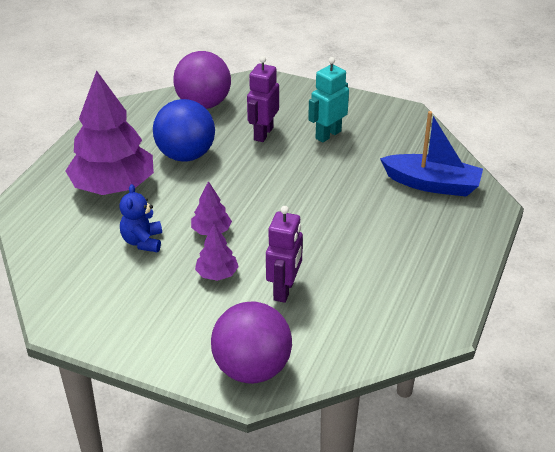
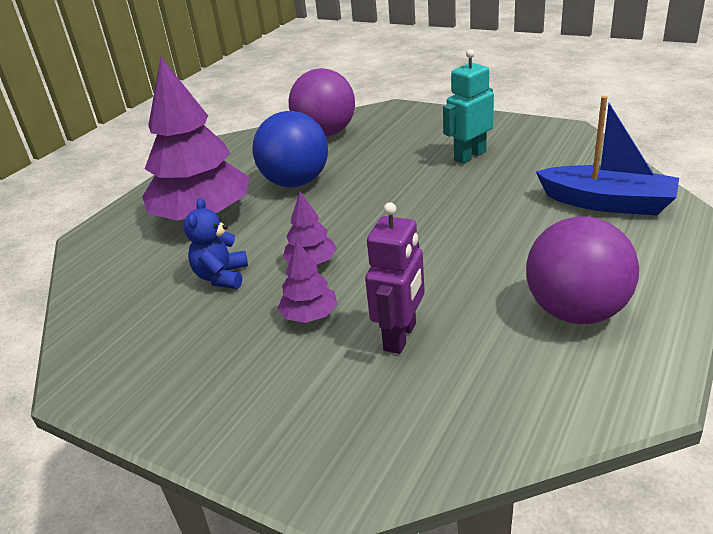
camera: 10 degrees right, 5 degrees down
(252, 369) = (339, 454): purple ball -> purple ball (576, 311)
(263, 134) = (391, 158): purple robot -> none

